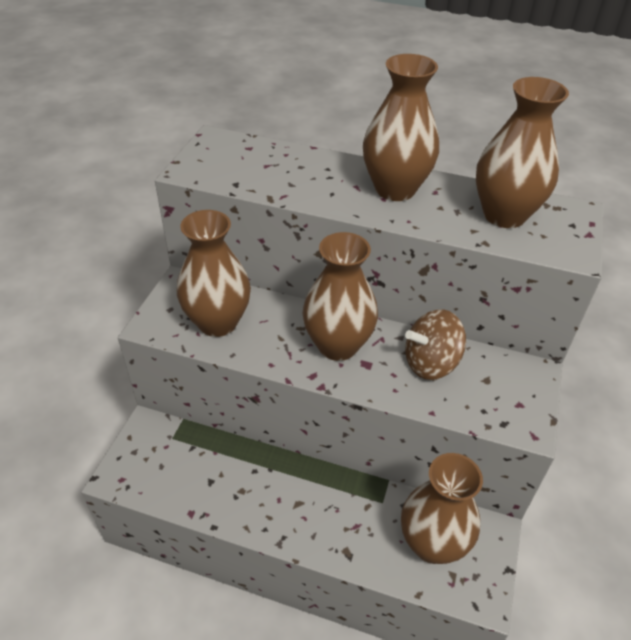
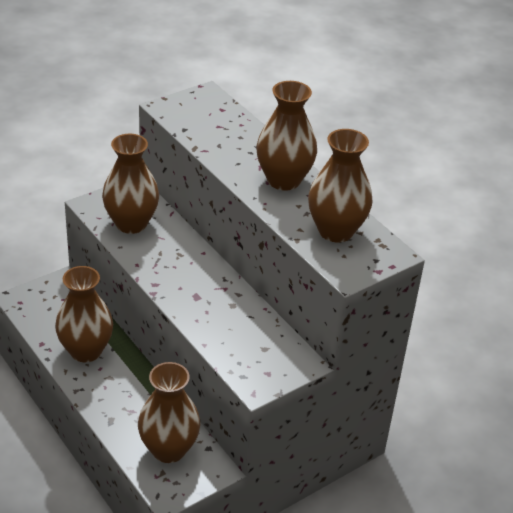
camera: 35 degrees right, 5 degrees down
(337, 345) = (191, 276): brown vase -> brown vase (86, 351)
(430, 363) = (239, 319): brown spinning top -> none

